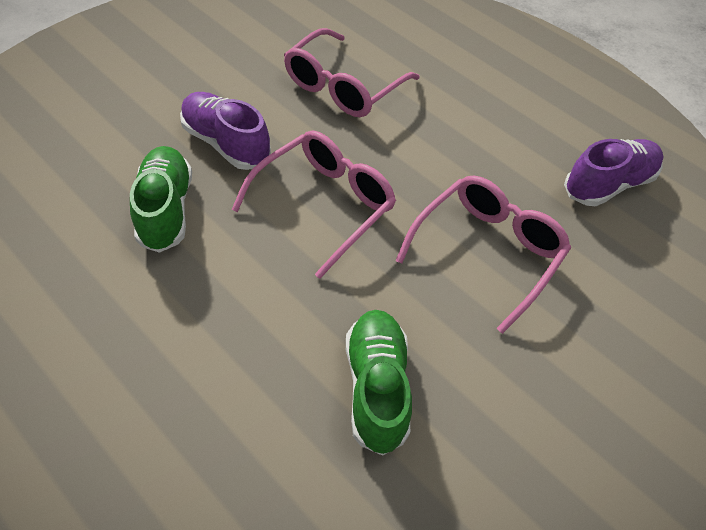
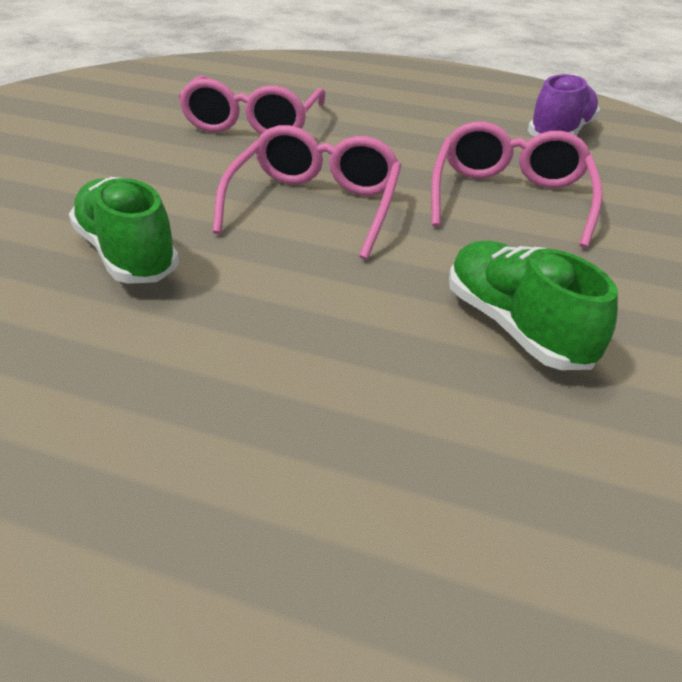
camera: 25 degrees left, 15 degrees down
(226, 143) = (157, 187): purple shoe -> none

